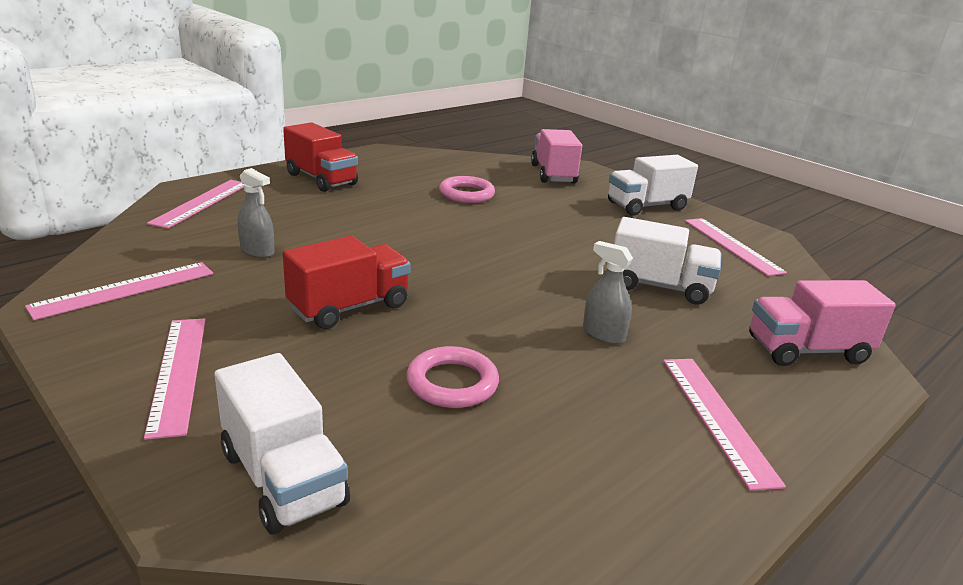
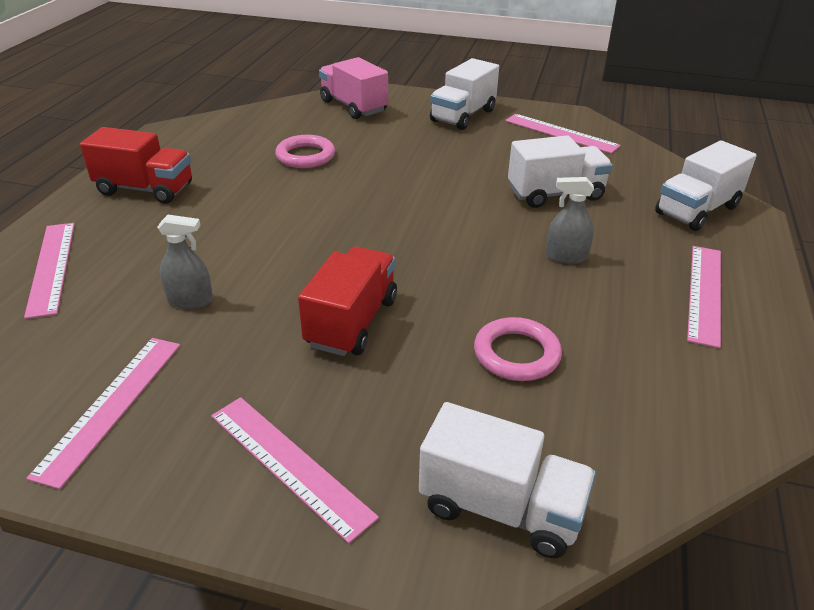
camera: 30 degrees left, 10 degrees up
(716, 417) = (704, 293): pink ruler -> pink ruler turned 60 degrees clockwise
(807, 350) = (697, 210): pink truck -> white truck

